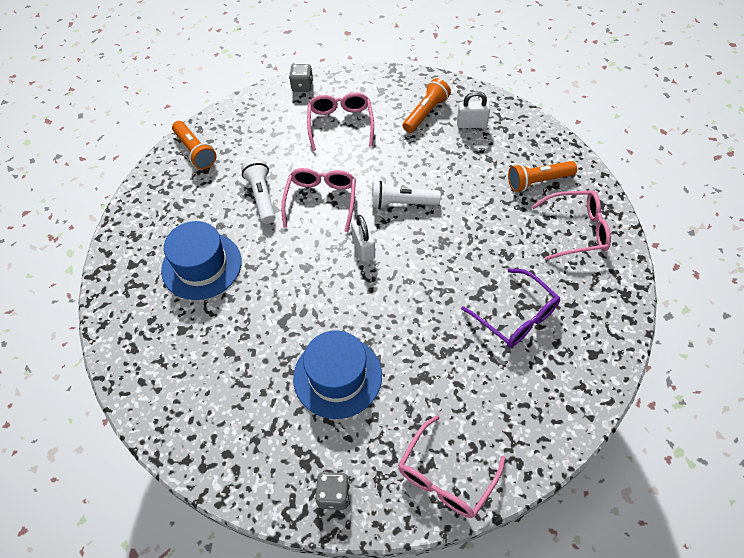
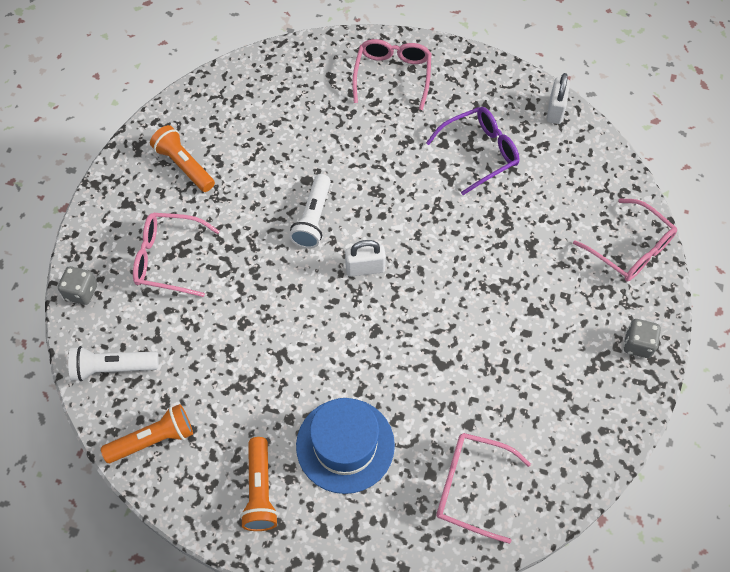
camera: 80 degrees left, 5 degrees up
(262, 197) = (258, 365): white flashlight -> white flashlight (113, 368)
(321, 201) = (285, 300): pink glasses -> pink glasses (471, 487)
(337, 376) = (517, 321): blue hat -> none
(471, 124) = (219, 125): white padlock -> white padlock (555, 110)
(538, 181) = (322, 88): orange flashlight -> orange flashlight (260, 490)

